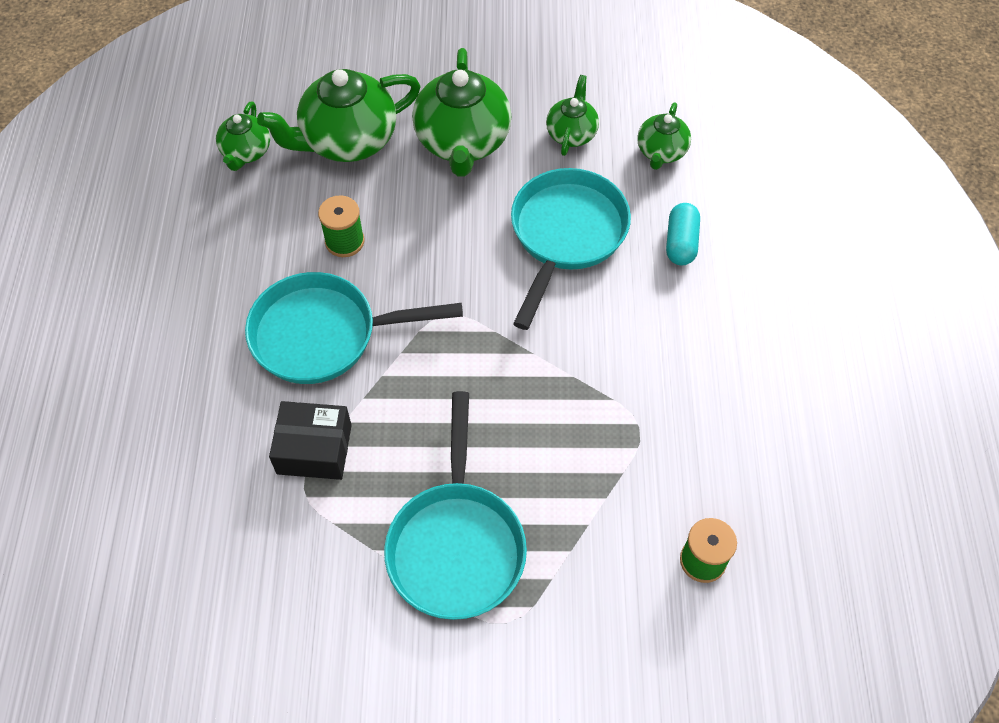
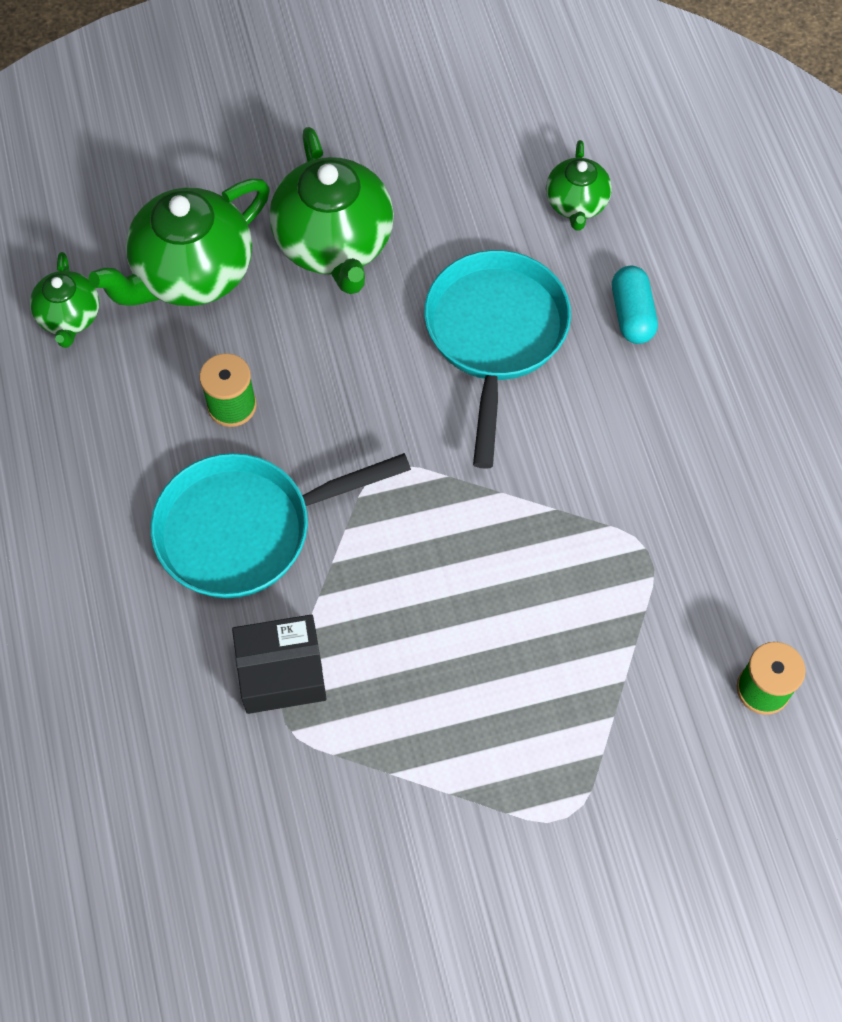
camera: 15 degrees left, 5 degrees up
(456, 545) = (483, 743): turquoise pan -> none
(571, 133) = (463, 203): green teapot -> none

